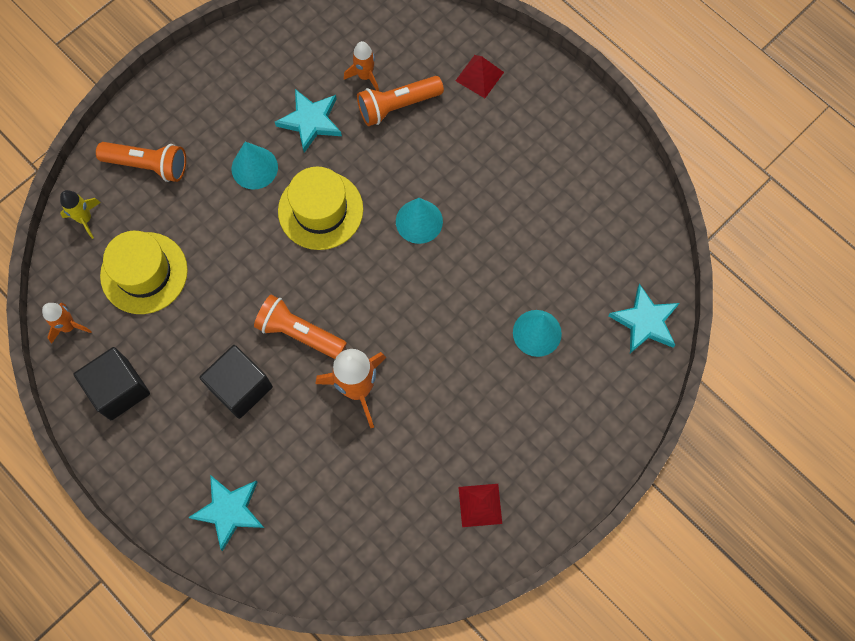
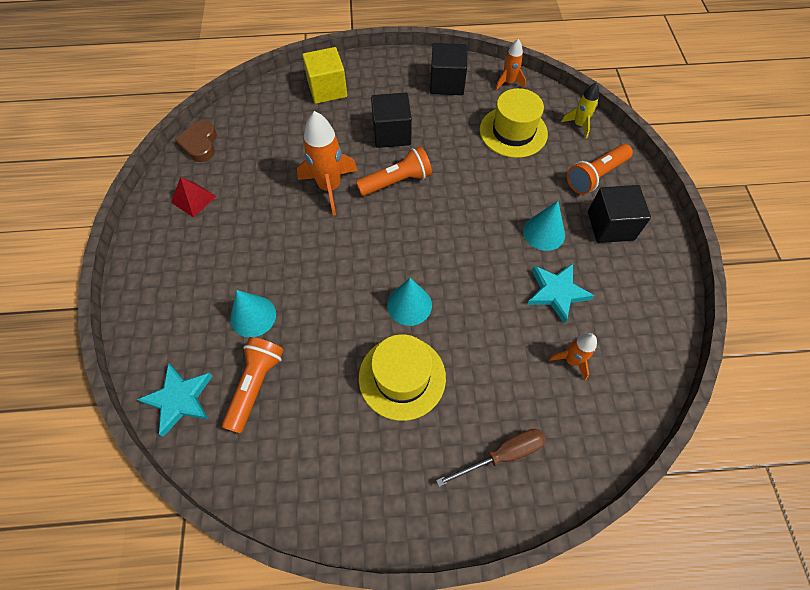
camera: 130 degrees right, 10 degrees down
(202, 121) = (610, 226): none -> black cube
(229, 511) = (327, 89): turquoise star -> yellow cube
(320, 210) = (474, 249): yellow hat -> yellow hat (402, 377)
(397, 106) = (523, 364): orange flashlight -> orange flashlight (255, 385)
(415, 572) = (200, 144): none -> brown heart
(479, 76) = (502, 455): red pyramid -> brown screwdriver

